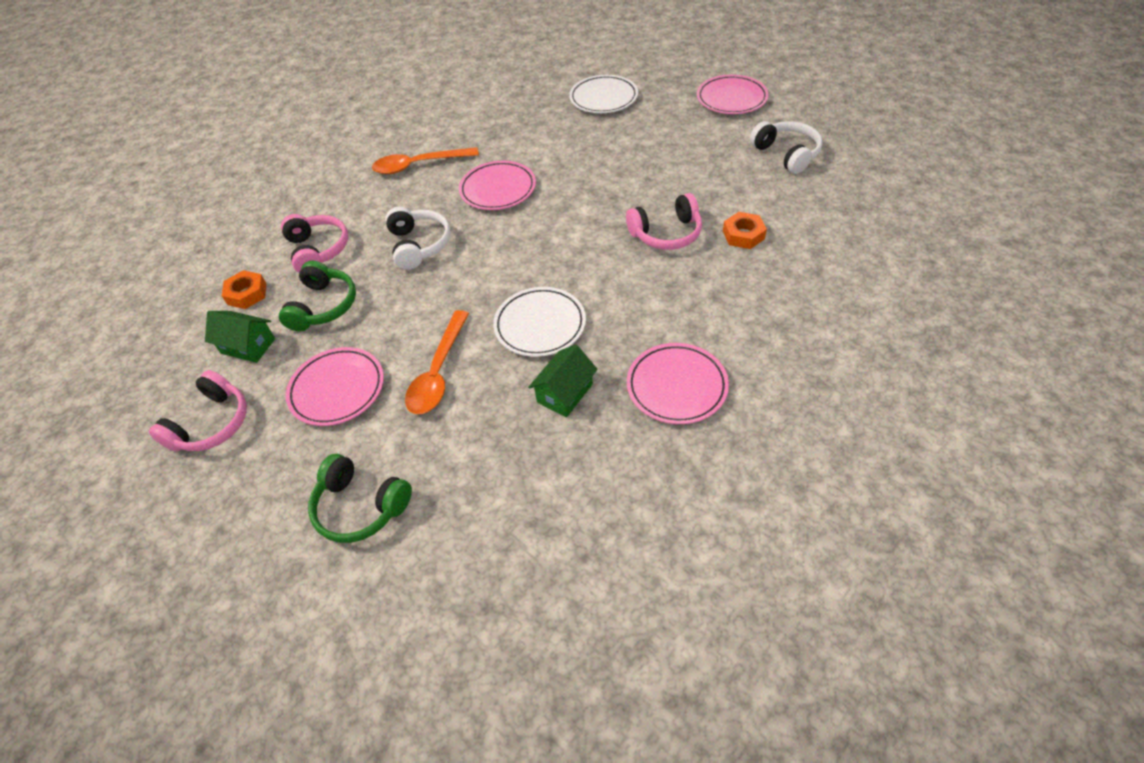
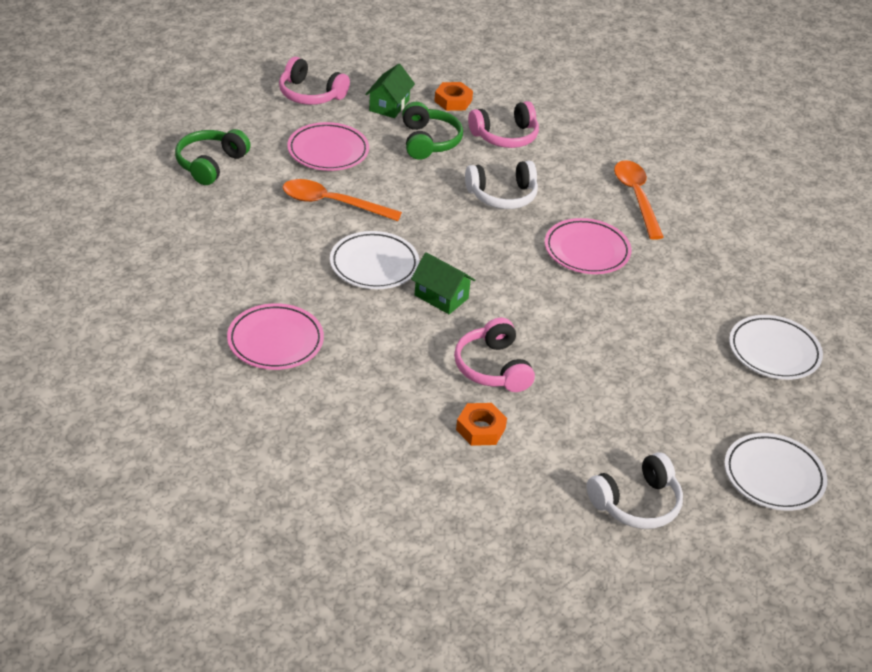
camera: 85 degrees right, 10 degrees down
(323, 306) = (428, 141): green headphones -> green headphones turned 105 degrees counterclockwise
(564, 393) = (288, 272): green house -> green house (441, 297)
(731, 99) = (773, 476): pink plate -> white plate

